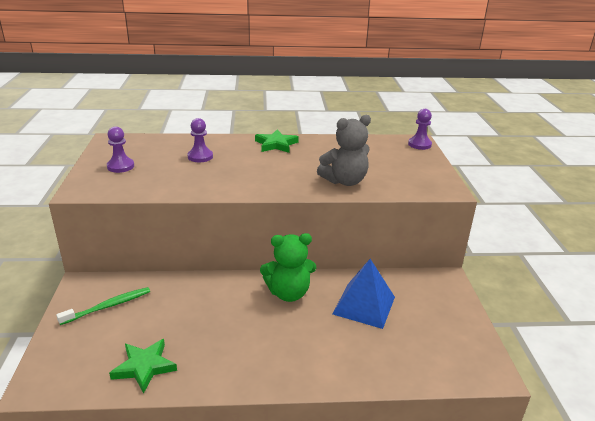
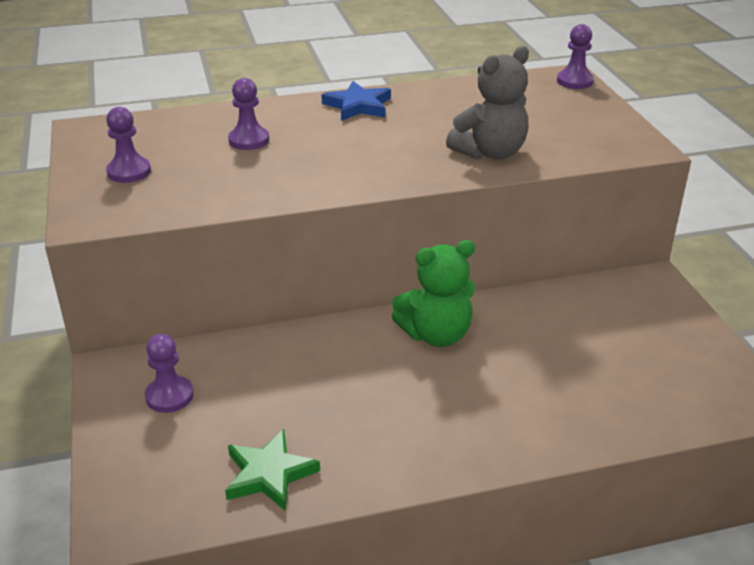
camera: 10 degrees left, 5 degrees up
(108, 306) = (169, 396): green toothbrush -> purple pawn
(276, 144) = (358, 106): green star -> blue star
(364, 305) = (552, 335): blue pyramid -> none

